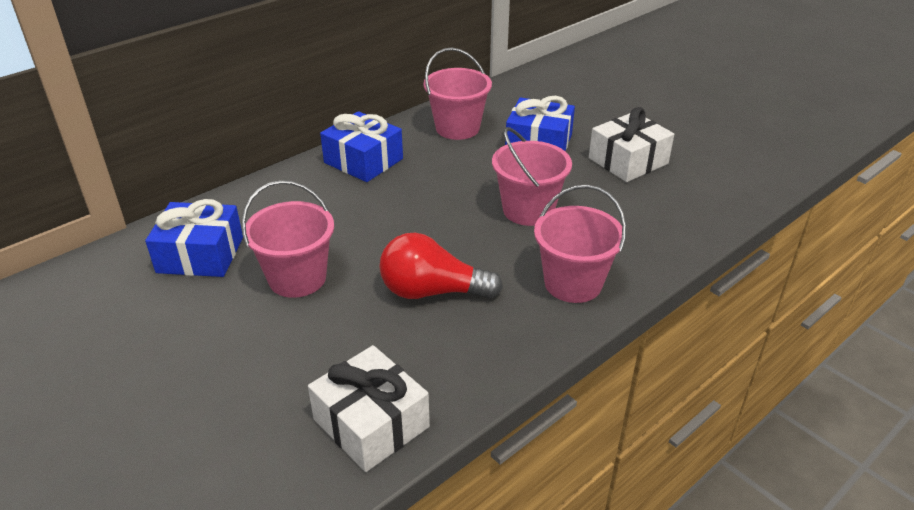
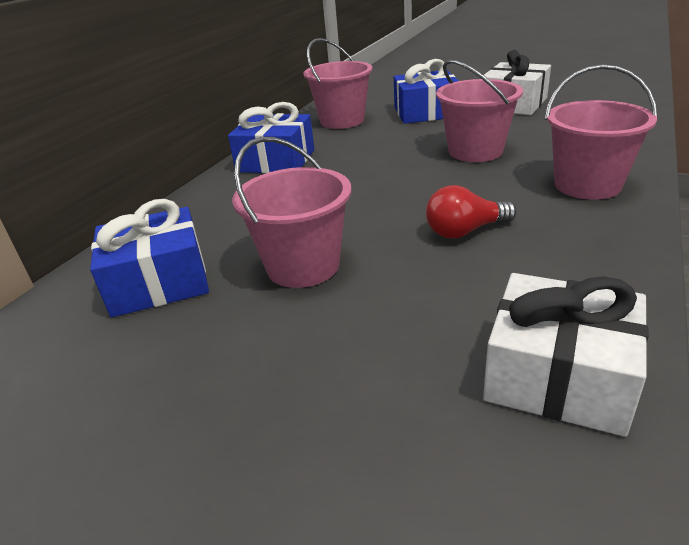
camera: 20 degrees left, 5 degrees down
(432, 291) = (465, 231): red light bulb -> red light bulb, size x0.66

